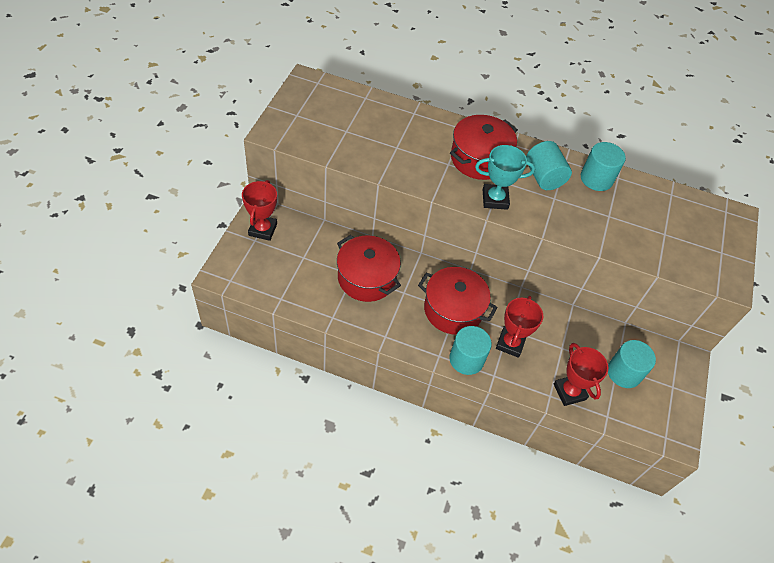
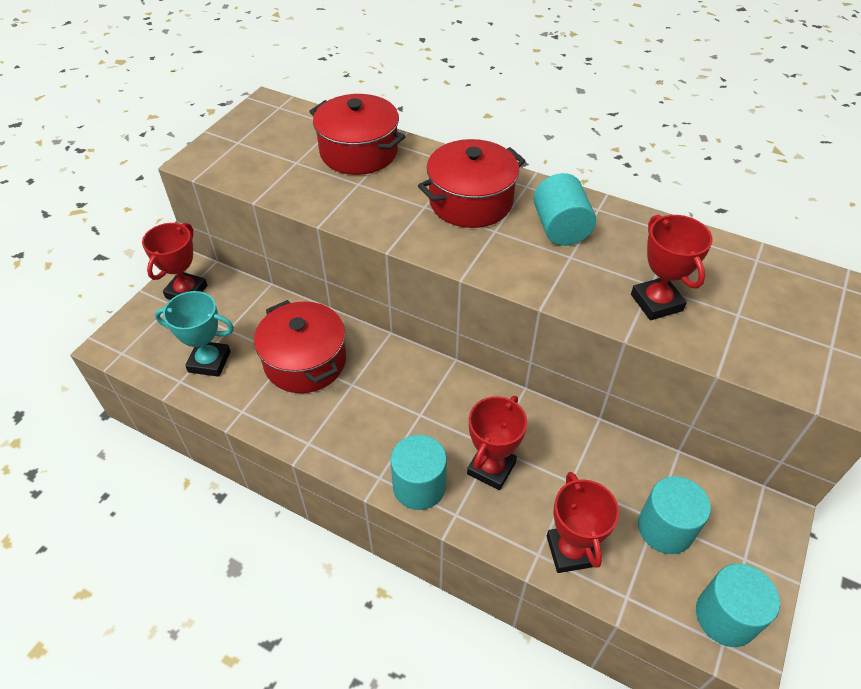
camera: 15 degrees right, 5 degrees down
(453, 310) = (416, 413): red pot -> red pot (359, 152)
(495, 199) = (480, 254): turquoise trophy -> turquoise trophy (209, 362)
(596, 179) = (640, 234): turquoise cylinder -> turquoise cylinder (725, 616)
(614, 228) = (656, 302): none -> red trophy

